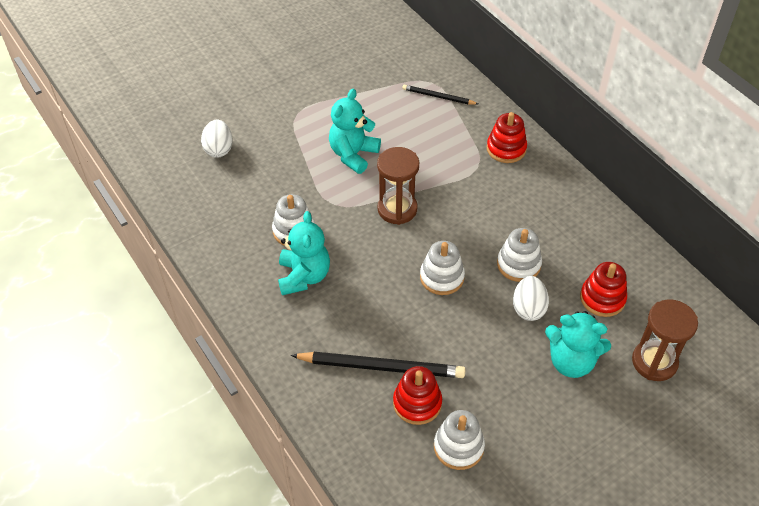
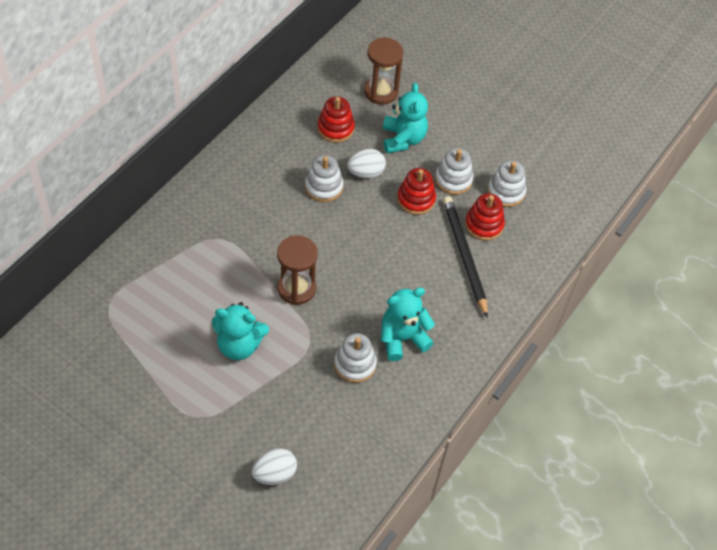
camera: 115 degrees left, 5 degrees up
(438, 97) = (130, 293): black pencil -> none
(442, 277) = (359, 236): white stacking toy -> white stacking toy (453, 179)
(506, 149) = (188, 221): red stacking toy -> red stacking toy (416, 199)

